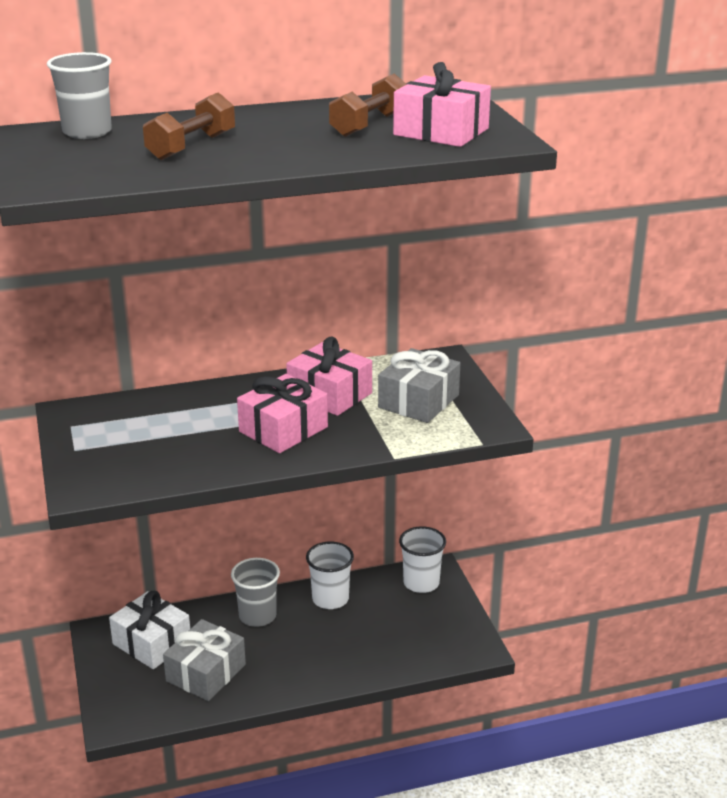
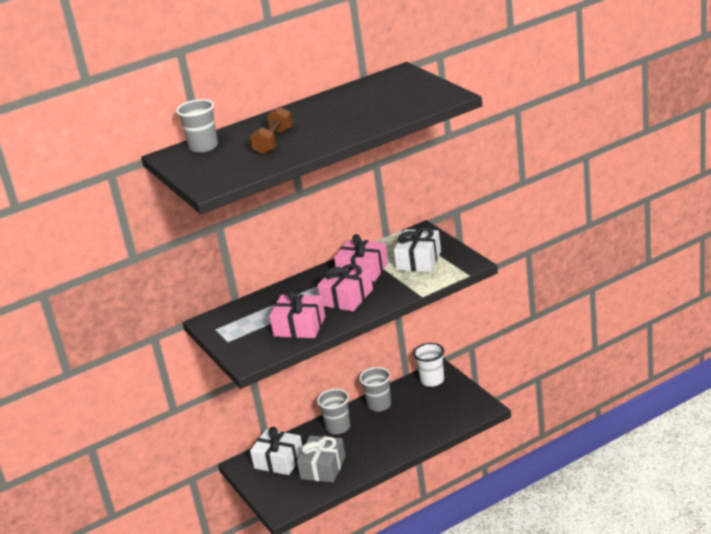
camera: 10 degrees left, 0 degrees up
(330, 599) = (379, 405): white cup -> grey cup
(369, 125) = (365, 103): brown dumbbell -> none
(418, 401) = (419, 260): grey gift -> white gift
(441, 132) = (409, 98): pink gift -> pink gift (299, 327)

